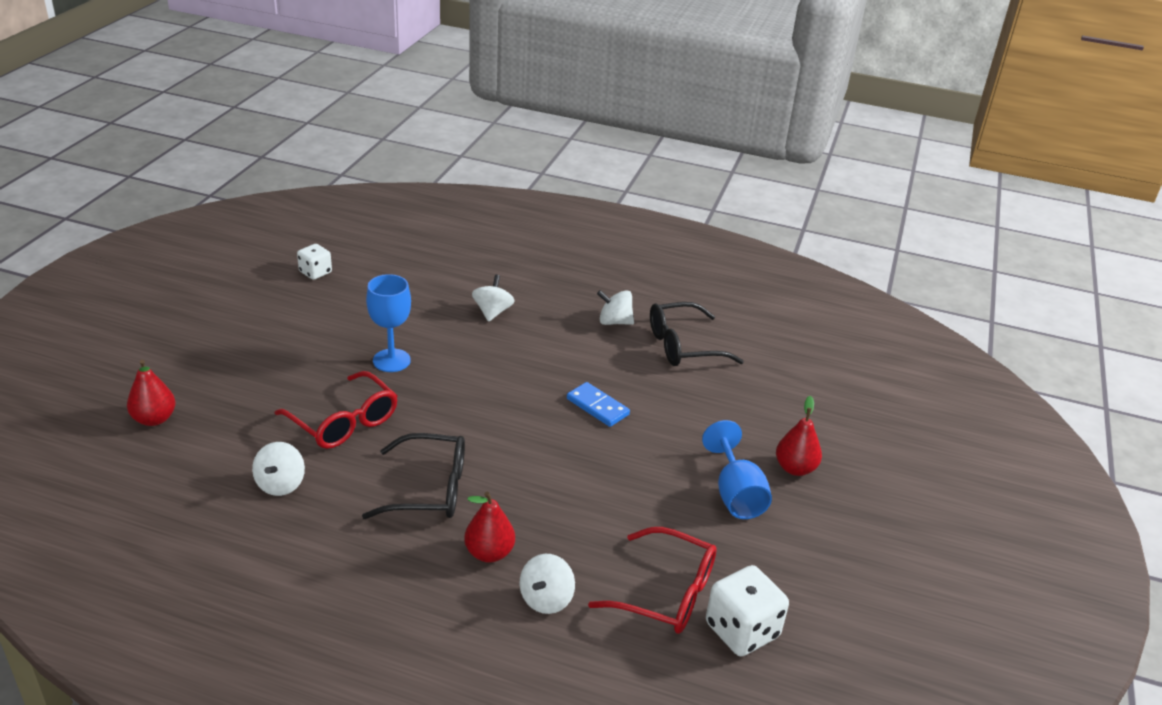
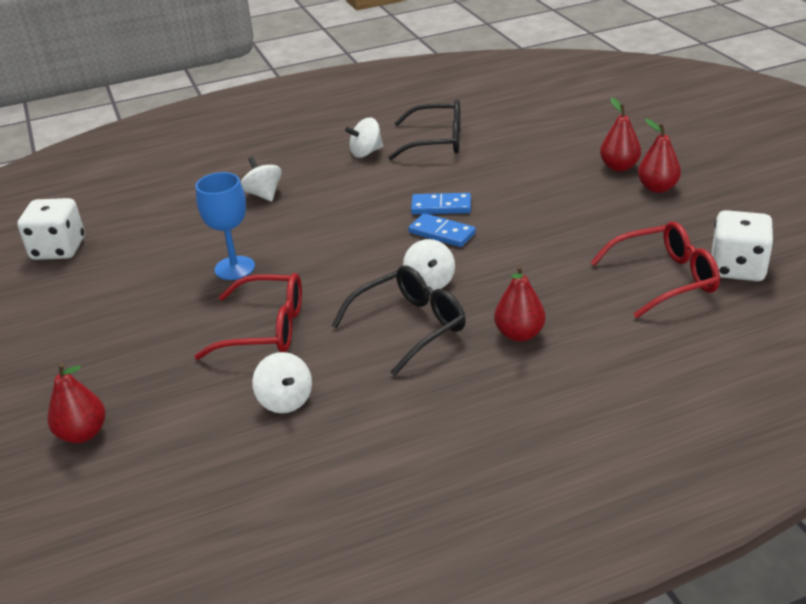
camera: 35 degrees left, 0 degrees up
(315, 272) = (58, 249): white dice -> white dice, size x1.62
(546, 599) = (602, 333): white spinning top -> white spinning top (429, 282)
(564, 430) = (442, 233): none -> blue domino
(683, 346) = (437, 141): black glasses -> black glasses turned 120 degrees counterclockwise
(735, 494) = (610, 201): blue goblet -> none
(796, 510) = (657, 188): none -> red pear

